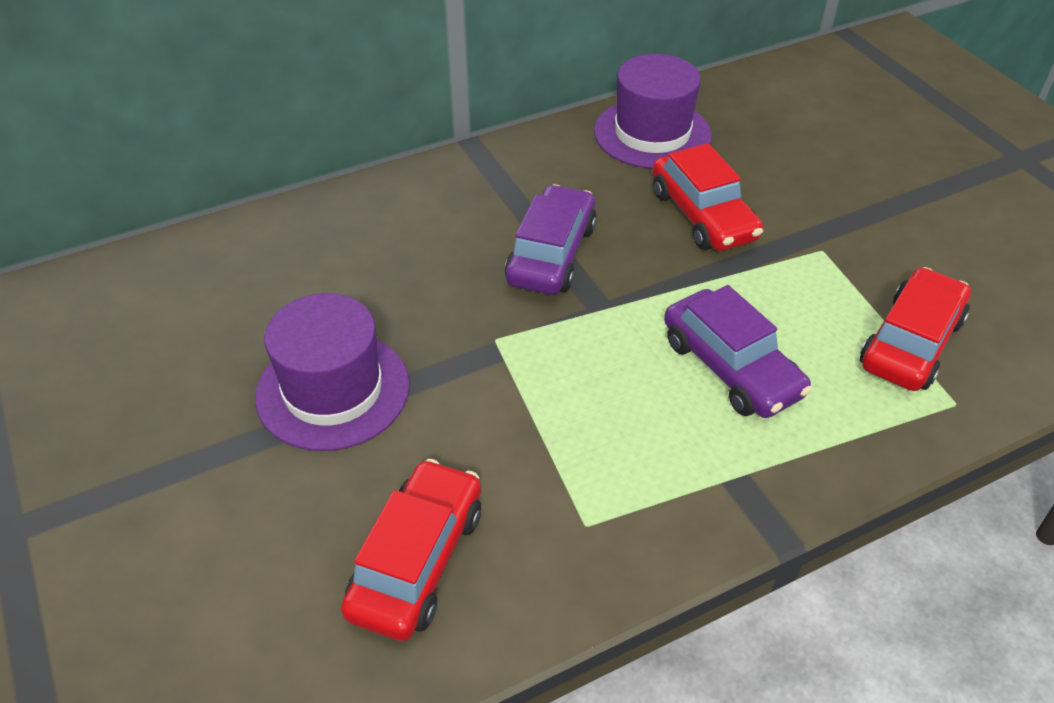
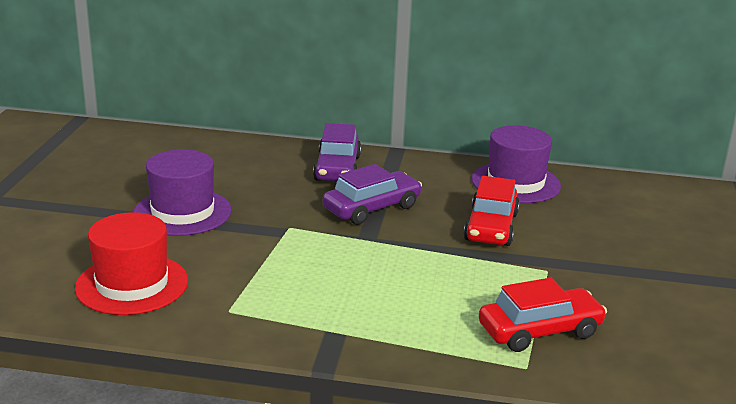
camera: 35 degrees right, 20 degrees down
(417, 561) = (132, 284): red car -> red hat
(731, 367) = (404, 291): purple car -> purple car (337, 168)

